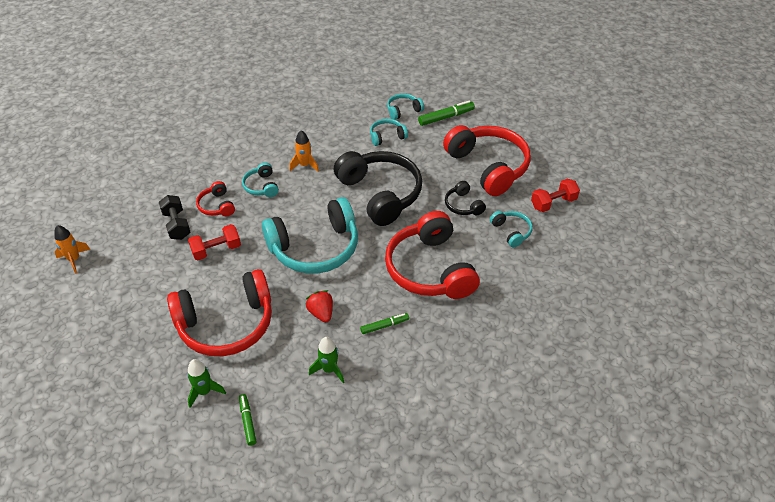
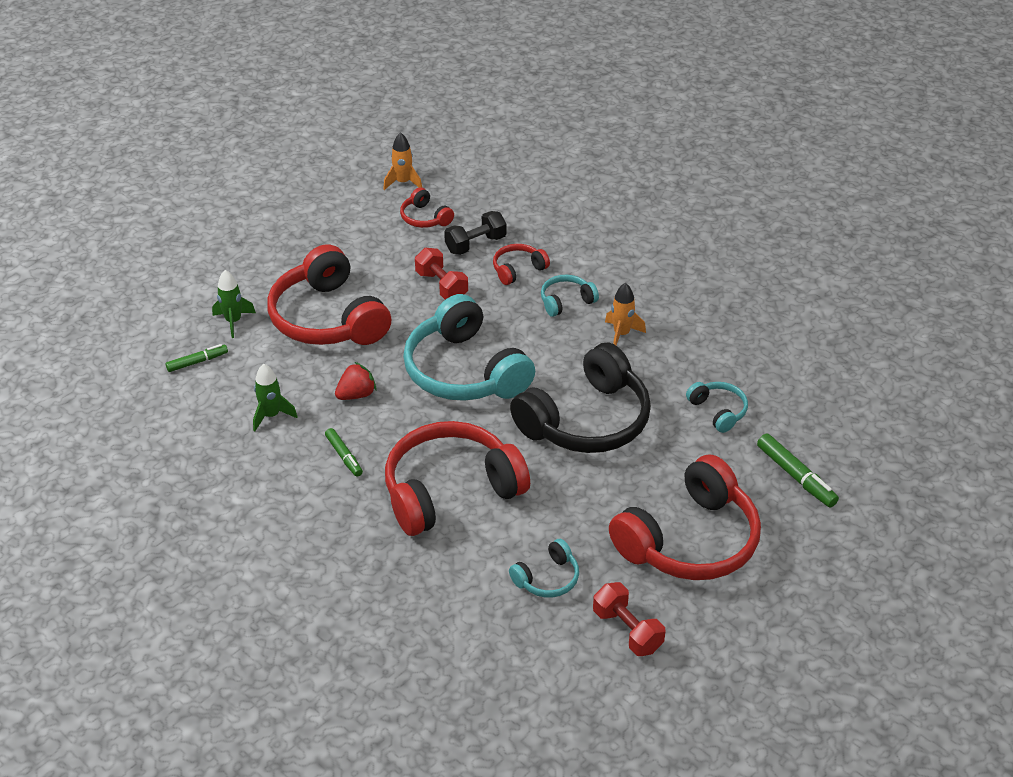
camera: 80 degrees right, 5 degrees down
(128, 251) = (425, 218): none -> red headphones
(403, 110) = (791, 422): turquoise headphones -> none
(463, 205) = (589, 516): black headphones -> none

